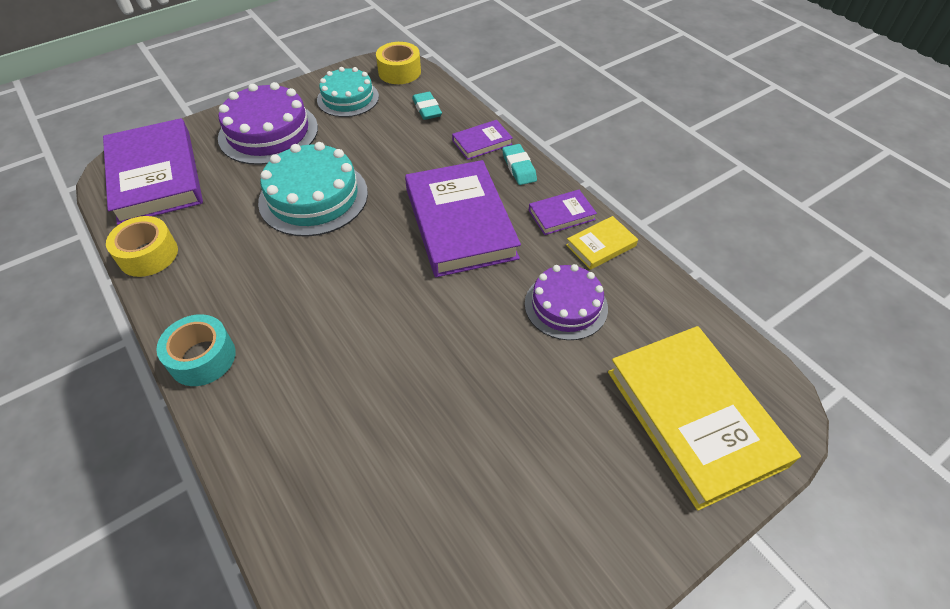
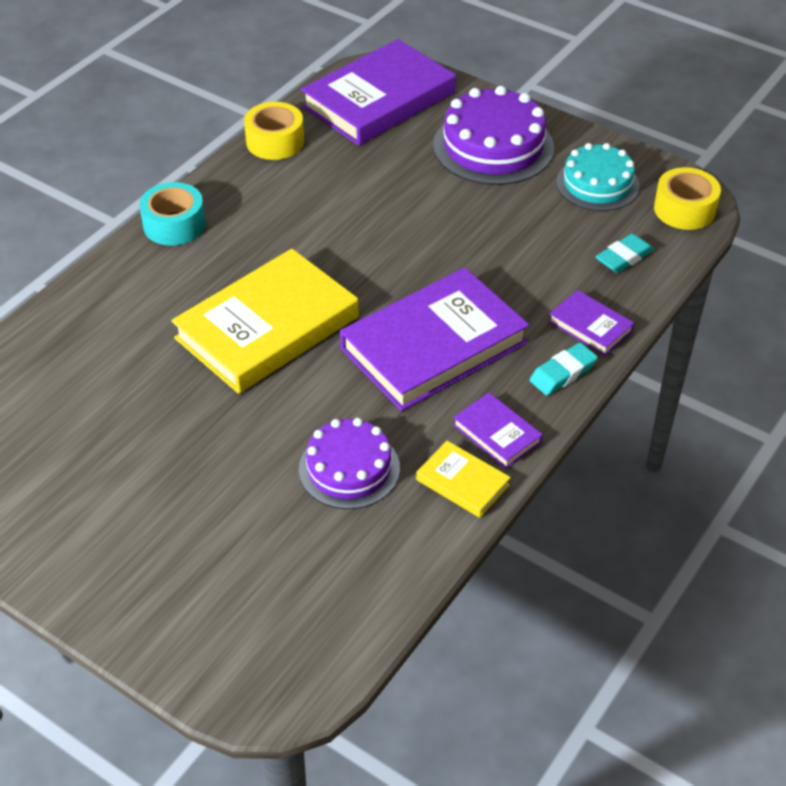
camera: 70 degrees right, 5 degrees down
(313, 197) = (411, 218): turquoise cake -> none
(693, 417) = (237, 610): yellow book -> yellow book (267, 327)

